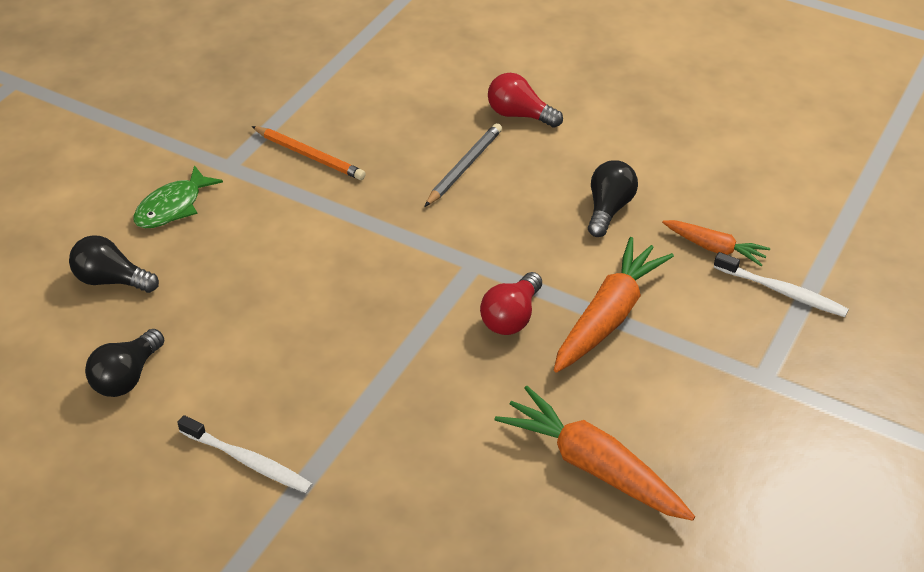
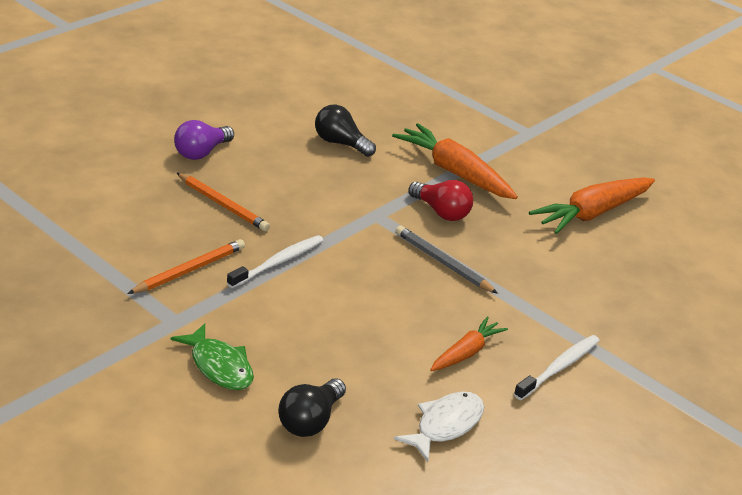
camera: 80 degrees left, 10 degrees down
(127, 377) = (445, 425): black light bulb -> white fish
(431, 151) = (223, 205): none -> orange pencil
(464, 167) = (254, 193): grey pencil -> grey pencil (443, 262)
(519, 115) = (202, 152): red light bulb -> purple light bulb
(715, 248) = (402, 115): orange carrot -> orange carrot (466, 352)
(782, 291) = (454, 104): white toothbrush -> white toothbrush (278, 262)

